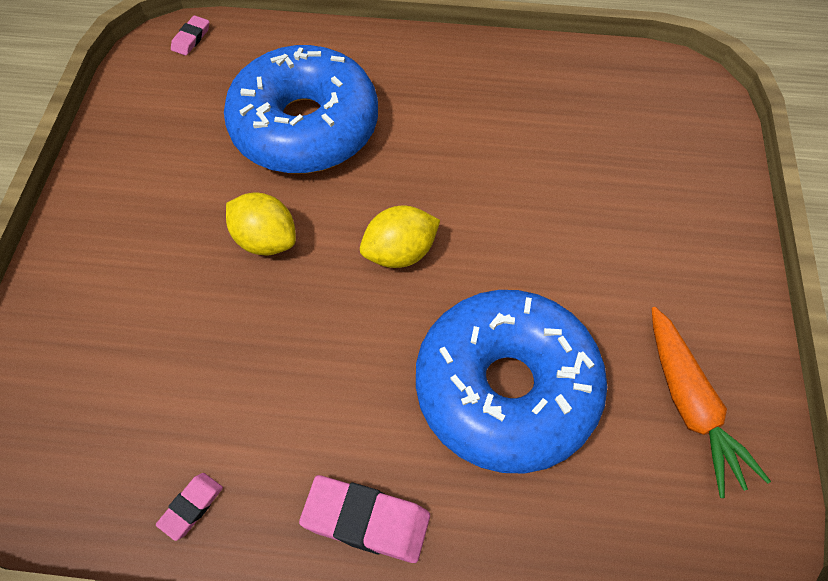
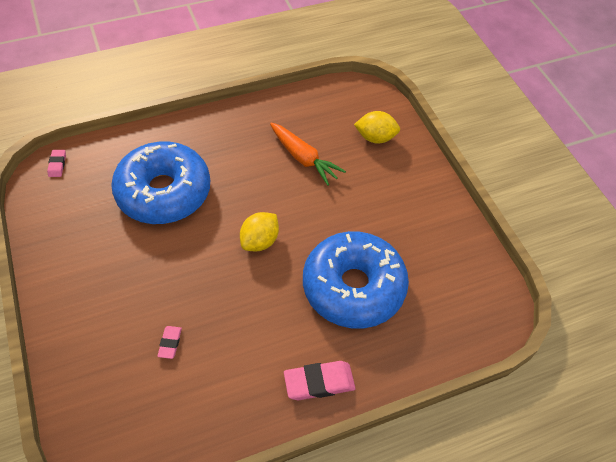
camera: 30 degrees left, 5 degrees down
(191, 507) = (223, 420): pink eraser -> pink eraser (170, 343)
(265, 240) = (179, 265): yellow lemon -> yellow lemon (375, 138)
(690, 406) = (444, 256): orange carrot -> orange carrot (303, 158)

